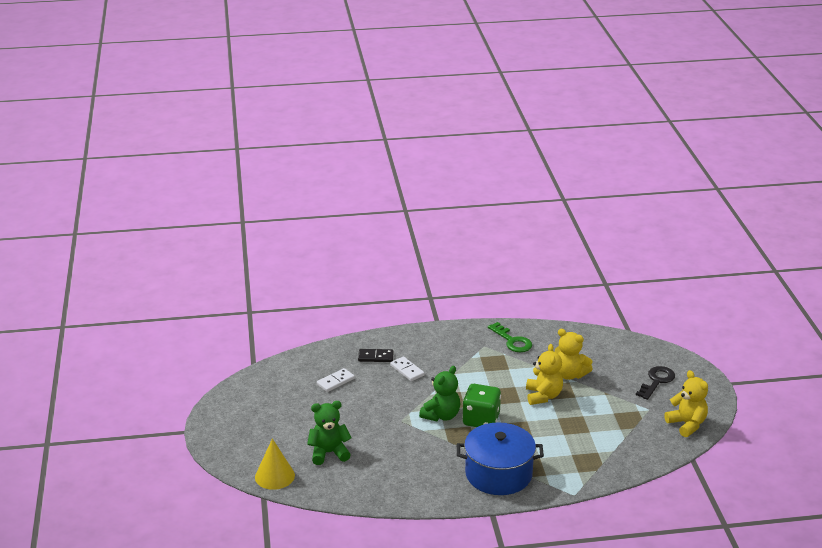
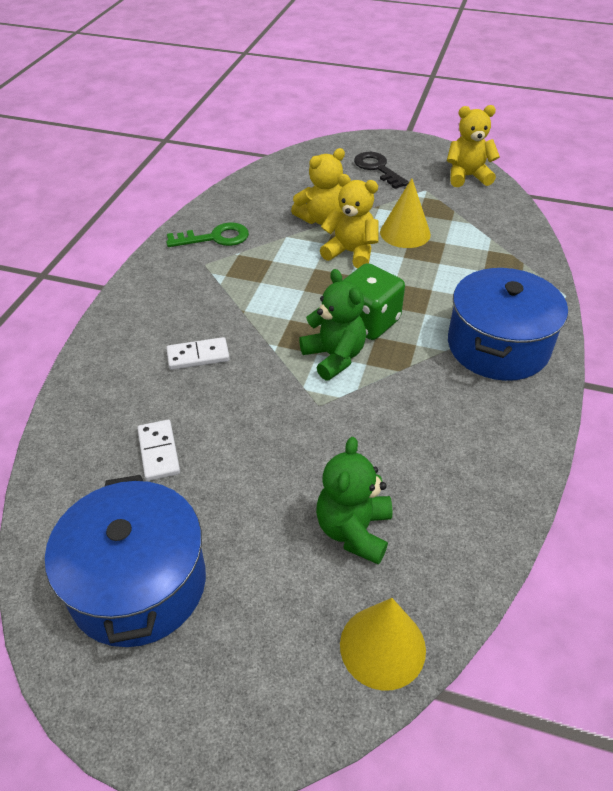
camera: 65 degrees left, 15 degrees up
(264, 402) = (138, 583): none -> blue pot
(375, 357) = (134, 379): black domino -> none
(585, 412) = (405, 233): none -> yellow cone

